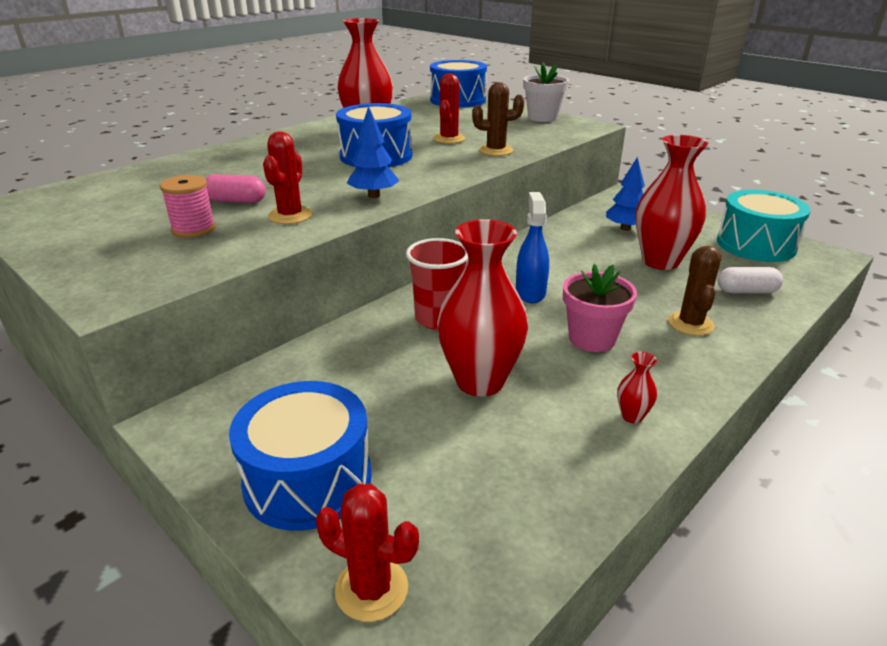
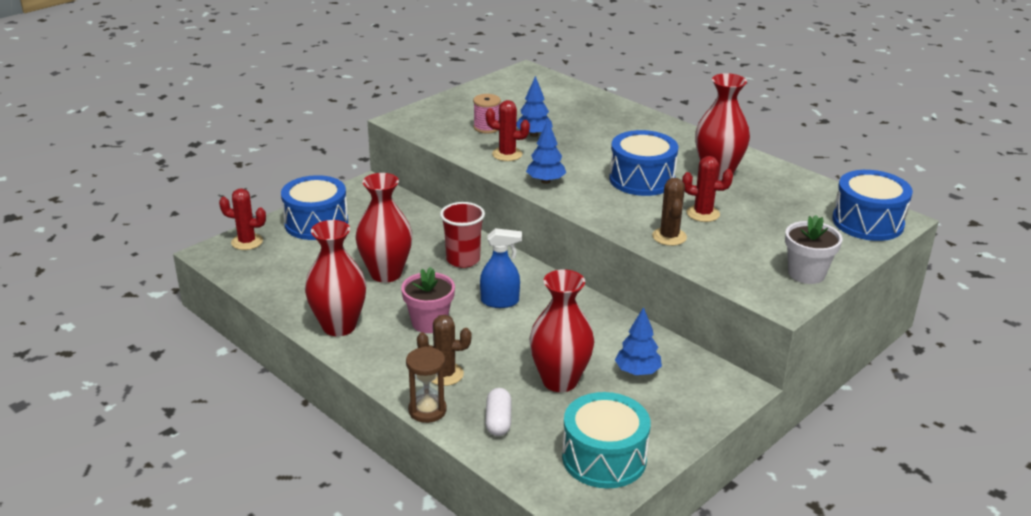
camera: 90 degrees right, 0 degrees up
(236, 201) = (534, 134): pink capsule -> blue tree
(371, 589) = (247, 242): red cactus -> red cactus turned 75 degrees clockwise
(632, 416) = (339, 326): red vase -> red vase, size x2.46
(763, 332) = (427, 410): none -> brown hourglass

